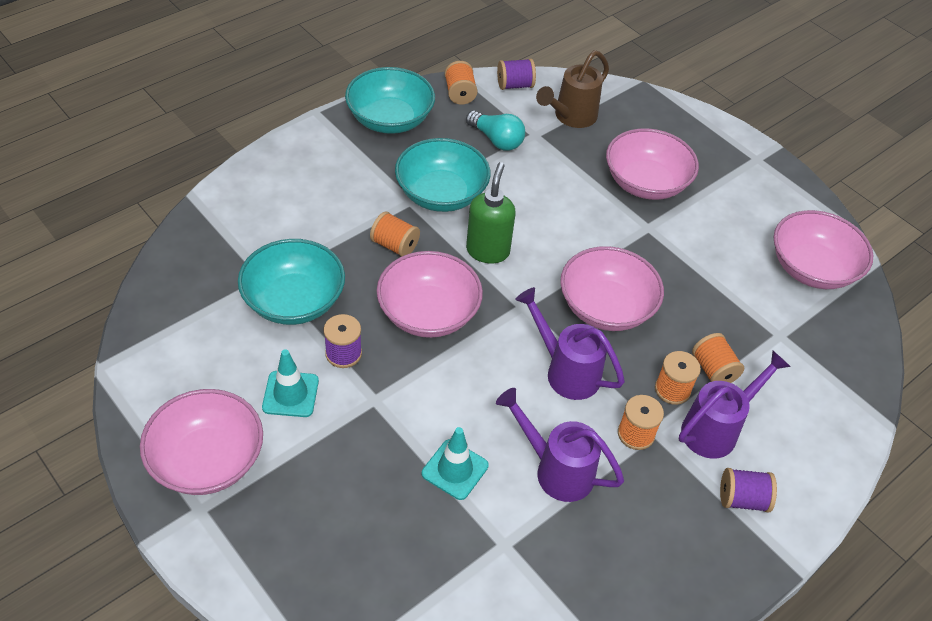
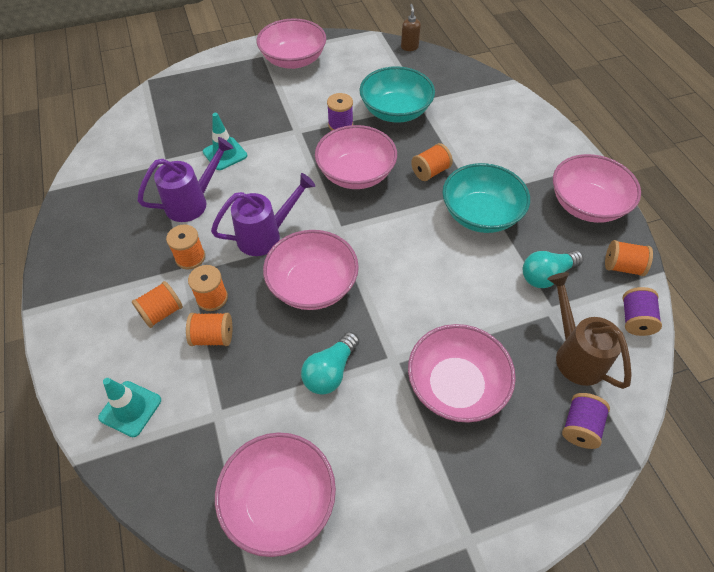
camera: 115 degrees right, 5 degrees up
(136, 317) = (409, 47): none -> brown soap dispenser
(290, 394) = (321, 97): turquoise traffic cone -> turquoise traffic cone (130, 409)
(390, 119) = (586, 204): turquoise bowl -> pink bowl
(488, 251) = (405, 226): green soap dispenser -> none
(687, 267) = (330, 371): none -> turquoise light bulb
(716, 429) = (162, 312): purple watering can -> orange spool
(742, 499) = (99, 301): purple spool -> purple spool (580, 427)

